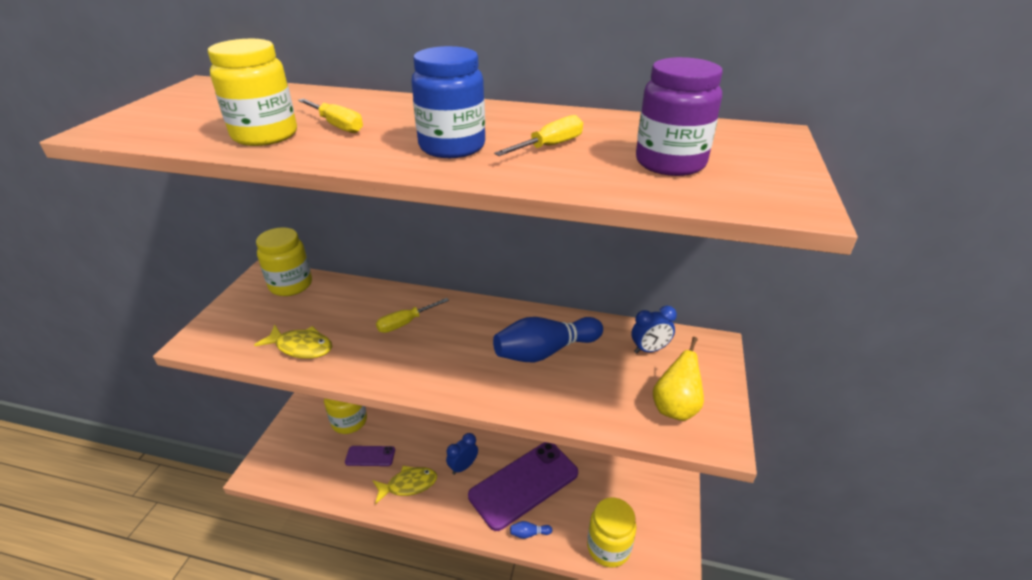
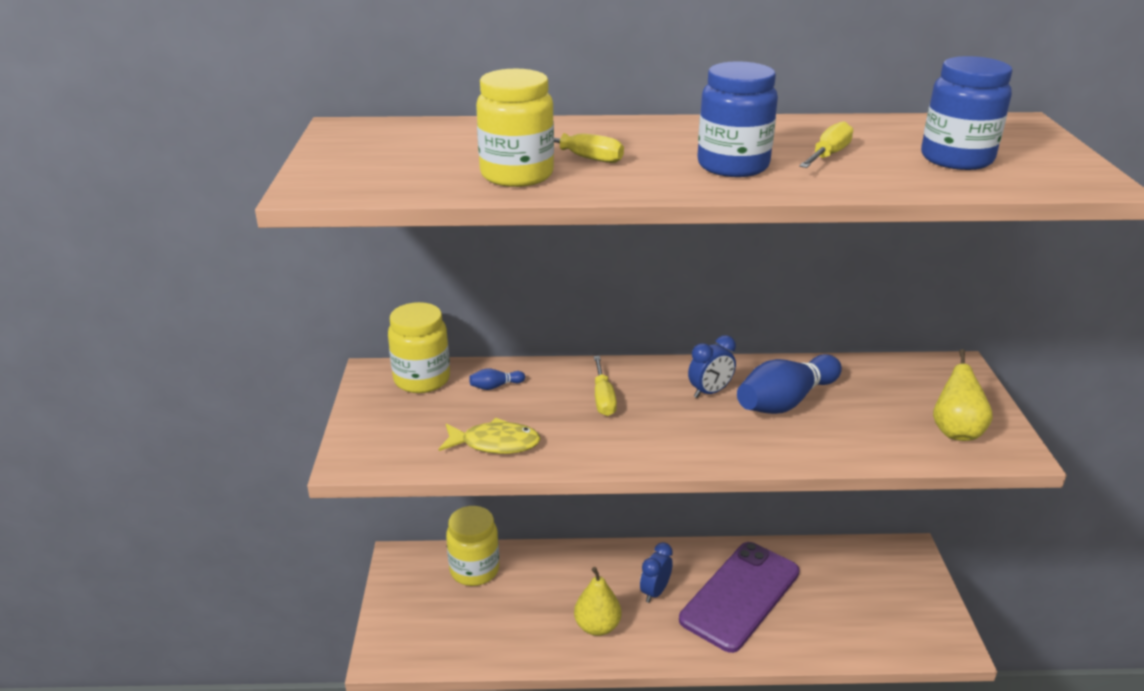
camera: 15 degrees left, 5 degrees down
(370, 456) = (527, 604): purple phone -> none
(406, 323) = (603, 398): yellow screwdriver -> yellow screwdriver turned 45 degrees counterclockwise
(408, 485) = (597, 626): yellow fish -> yellow pear
(529, 533) = (774, 646): blue bowling pin -> blue bowling pin (495, 386)
(608, 547) = (872, 640): yellow jar -> none
(649, 349) = (895, 381): blue clock -> blue clock (710, 392)
(670, 163) = (956, 159): purple jar -> blue jar

